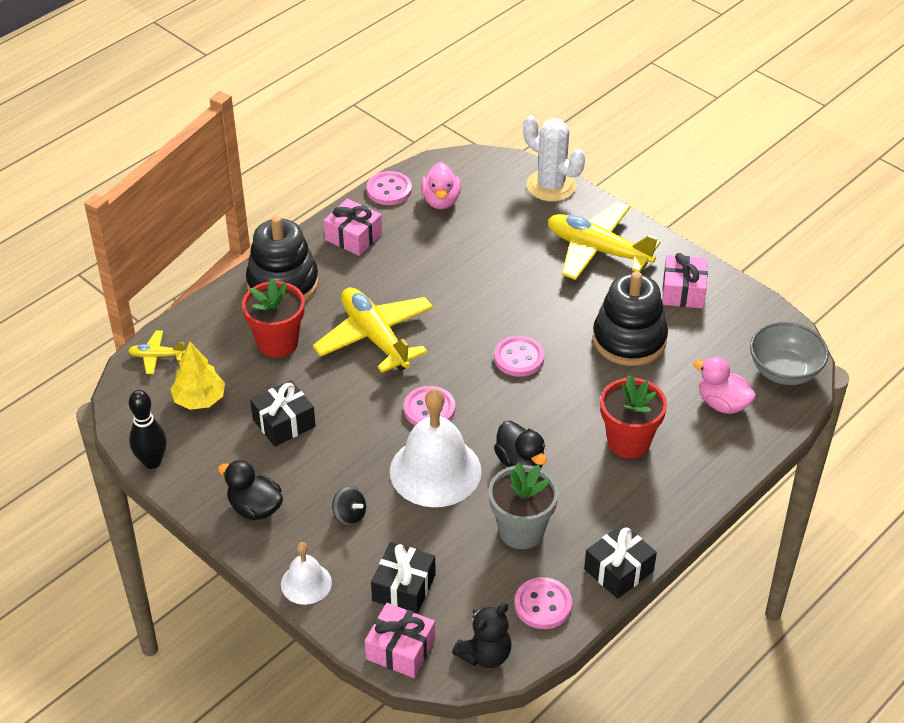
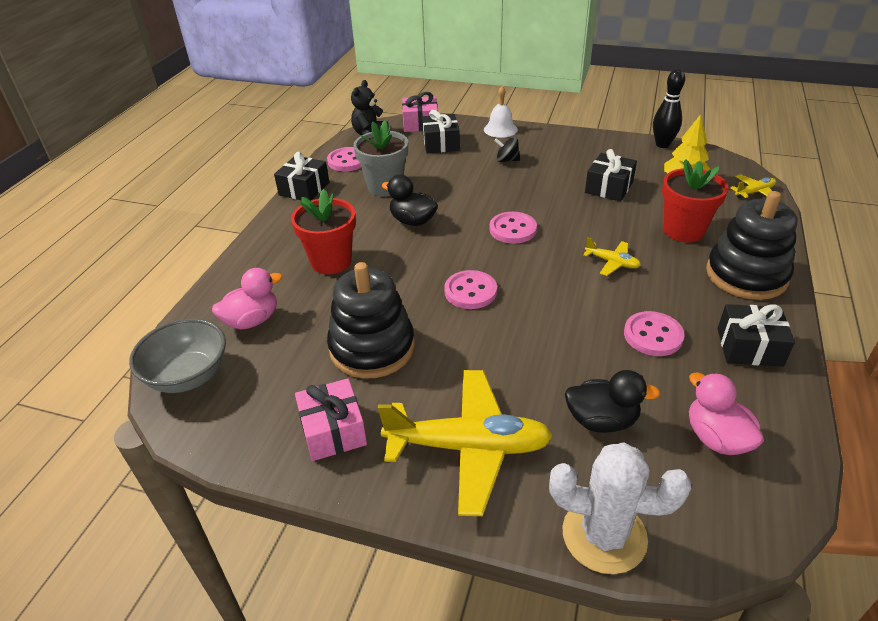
camera: 155 degrees right, 5 degrees down
(255, 508) = (570, 146): black duck -> black duck (602, 420)
(353, 237) = (749, 347): pink gift -> black gift
(375, 337) = (612, 262): yellow plane -> yellow plane, size x0.45
(389, 190) = (791, 426): pink button -> pink button (653, 335)
(435, 471) = (472, 197): white bell -> none
(722, 403) = (252, 320): pink duck -> pink duck turned 45 degrees counterclockwise

